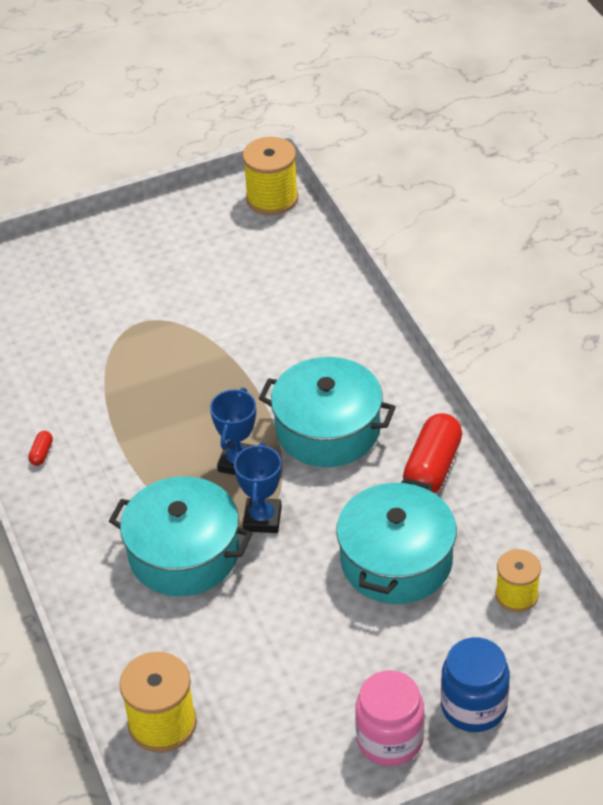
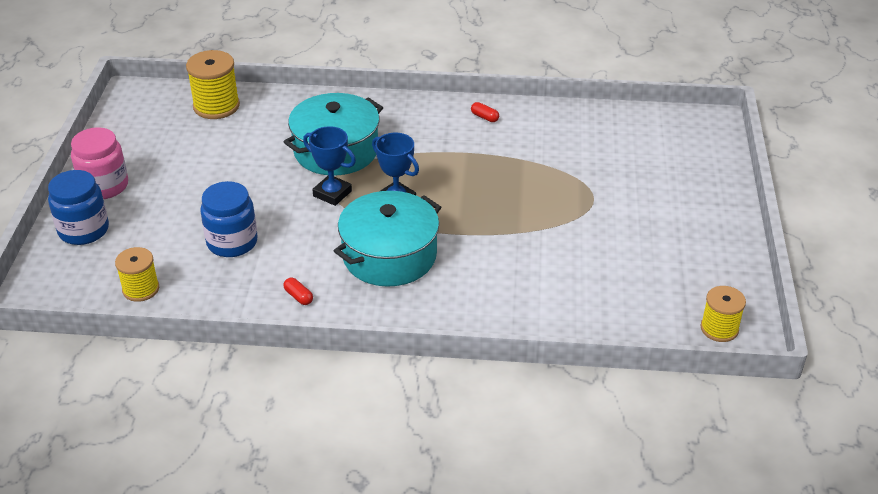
camera: 115 degrees right, 5 degrees down
(272, 198) = (719, 328): yellow spool -> yellow spool, size x0.66
(396, 561) = (232, 242): turquoise pot -> blue jar
(432, 468) = (298, 296): red capsule -> red capsule, size x0.42

